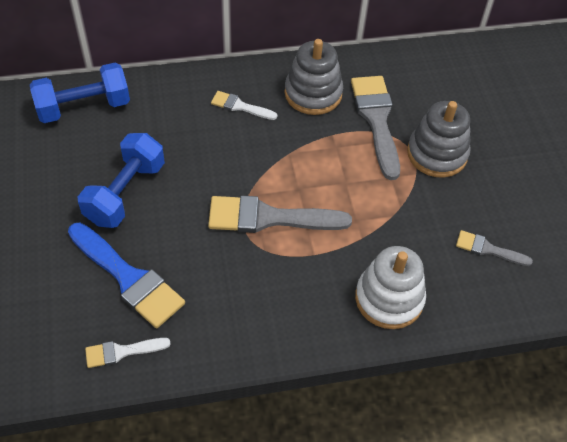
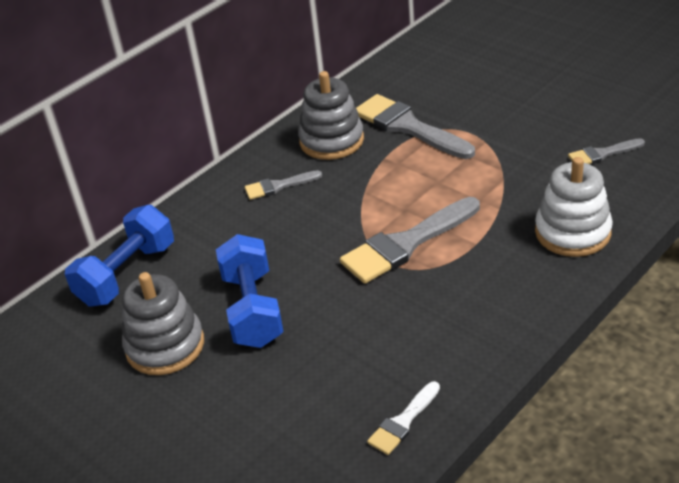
camera: 30 degrees left, 15 degrees down
(128, 278) = (338, 366): blue brush -> none
(240, 106) = (278, 186): white brush -> grey brush
(437, 154) = (484, 120): grey stacking toy -> grey stacking toy (165, 346)

